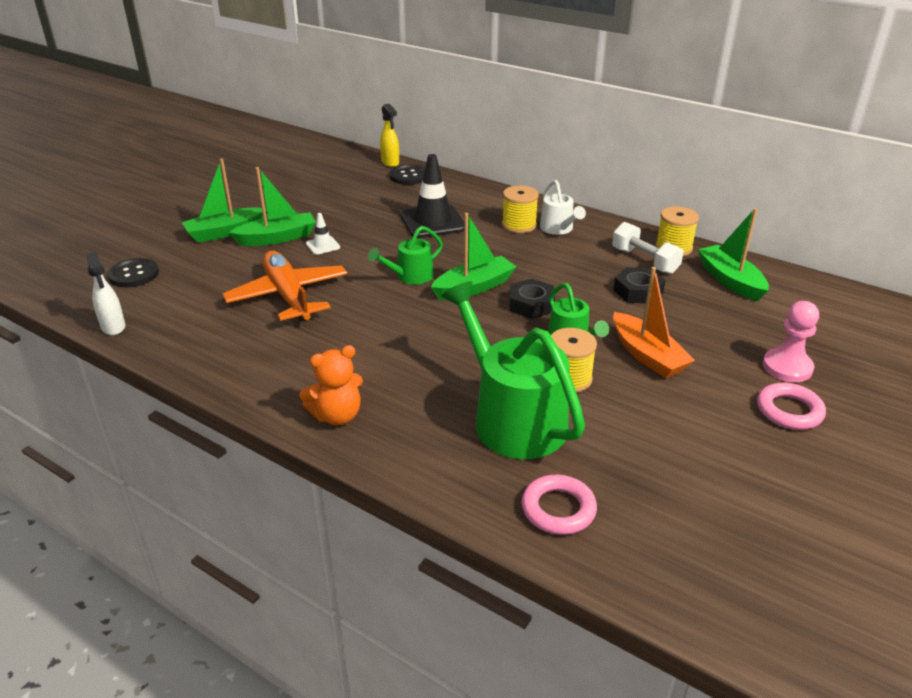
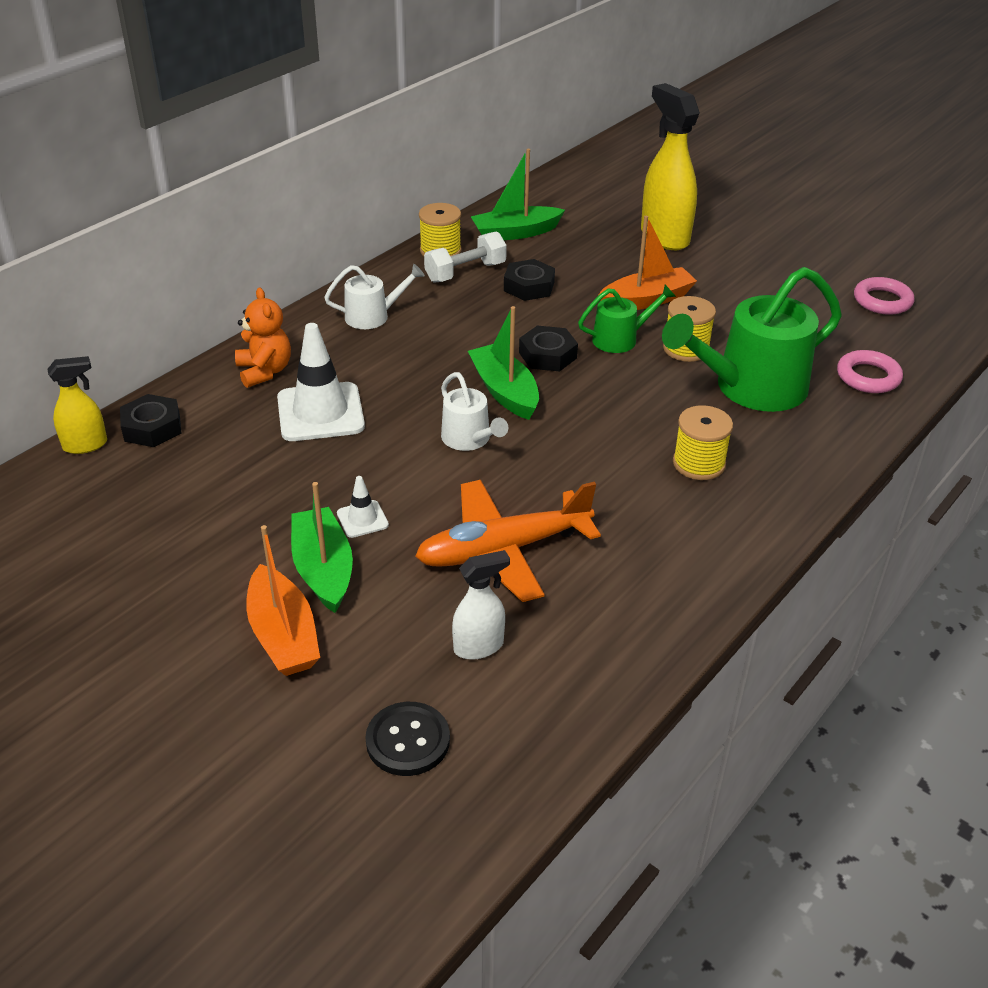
camera: 85 degrees left, 5 degrees up
(113, 327) = (571, 739): white spray bottle -> white spray bottle (479, 646)
(225, 232) = (283, 635): green boat -> orange boat
(337, 416) = (760, 503): orange teddy bear -> orange teddy bear (264, 371)
(409, 176) = (152, 427): black button -> black nut
(410, 276) = (469, 439): green watering can -> white watering can
(433, 222) = (320, 412): black traffic cone -> white traffic cone
(519, 225) = (353, 343): yellow spool -> yellow spool (698, 463)
(787, 367) = (664, 236): pink pawn -> yellow spray bottle
(789, 411) = (725, 249): pink ring -> pink ring (882, 301)

